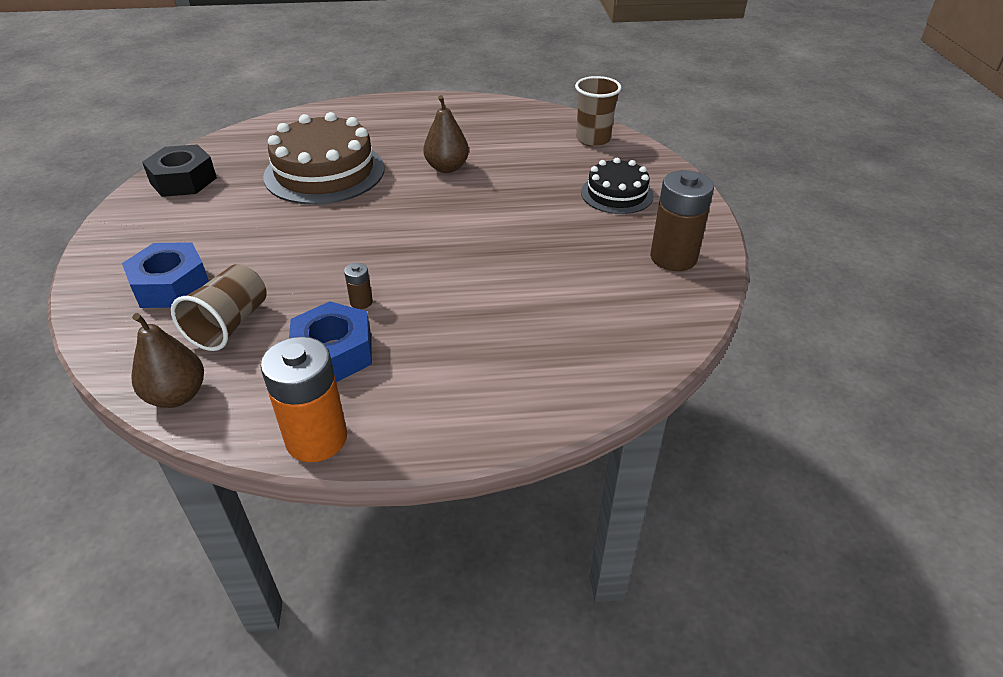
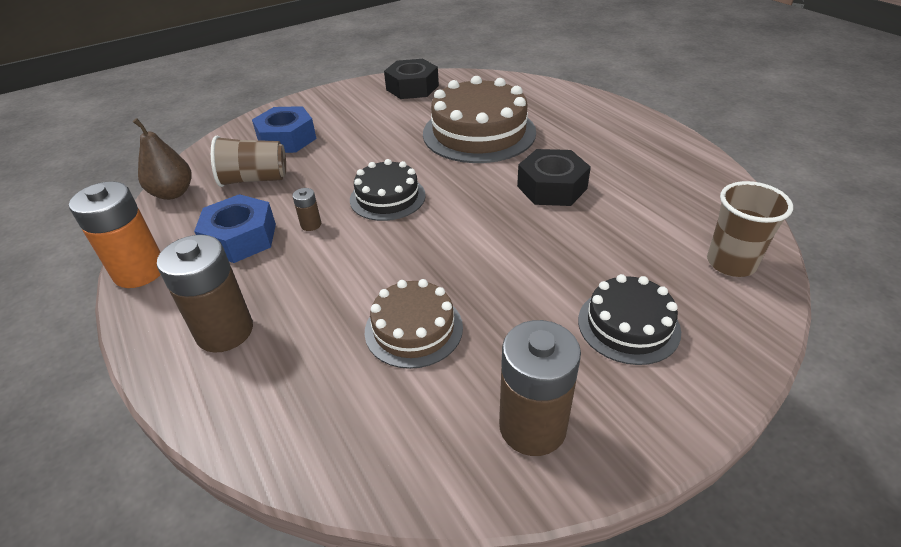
camera: 65 degrees right, 0 degrees up
(368, 248) = (387, 197): none -> black cake
(447, 168) = (552, 187): brown pear -> black nut
(471, 384) = (225, 331): none -> brown battery
(552, 279) = (413, 329): none -> brown cake

